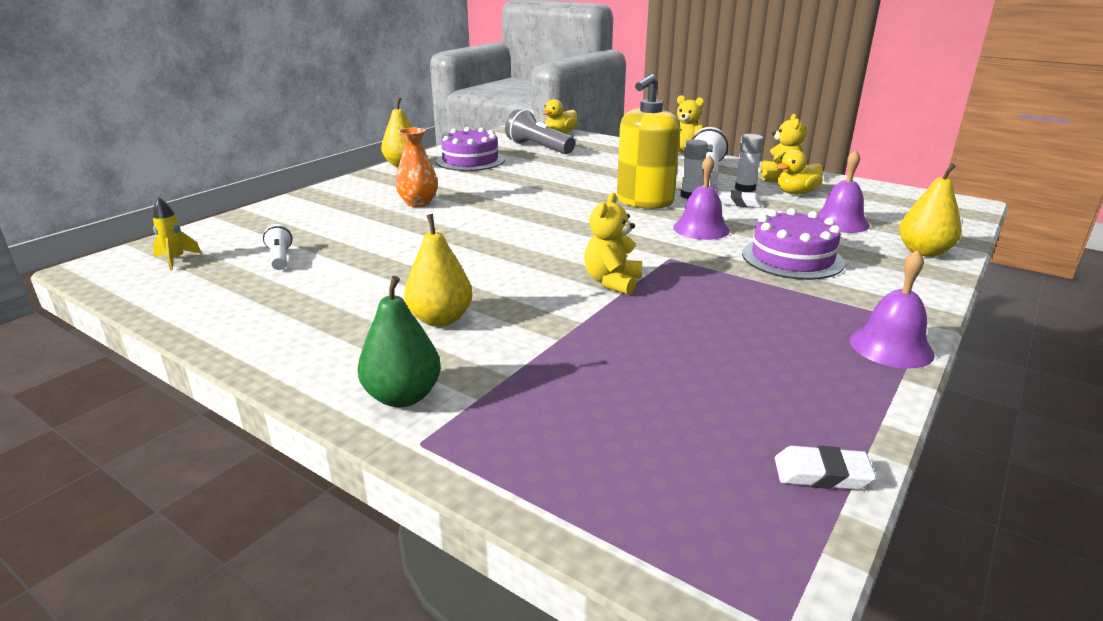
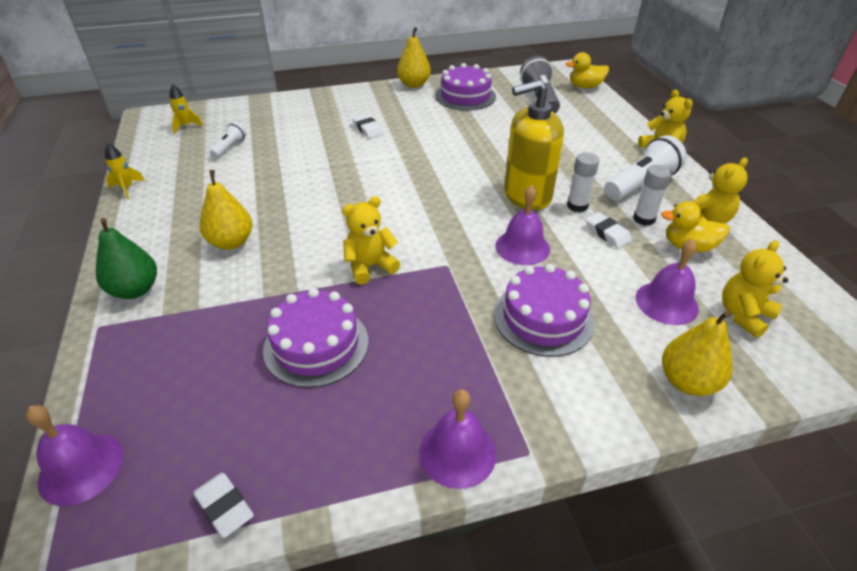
camera: 40 degrees right, 15 degrees up
(201, 331) = (127, 188): none -> yellow rocket
(418, 203) = (367, 129): orange vase -> white eraser
(645, 542) = (81, 468): none -> purple bell
(673, 345) = (316, 345): none -> purple cake
(886, 212) = (743, 315): none -> yellow teddy bear

